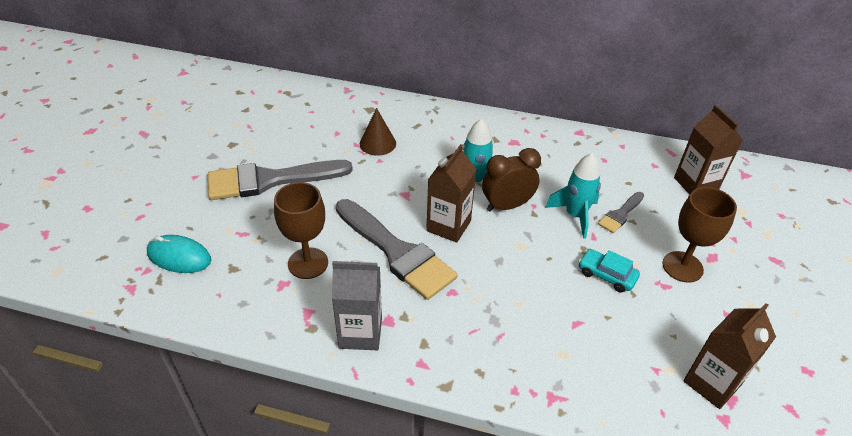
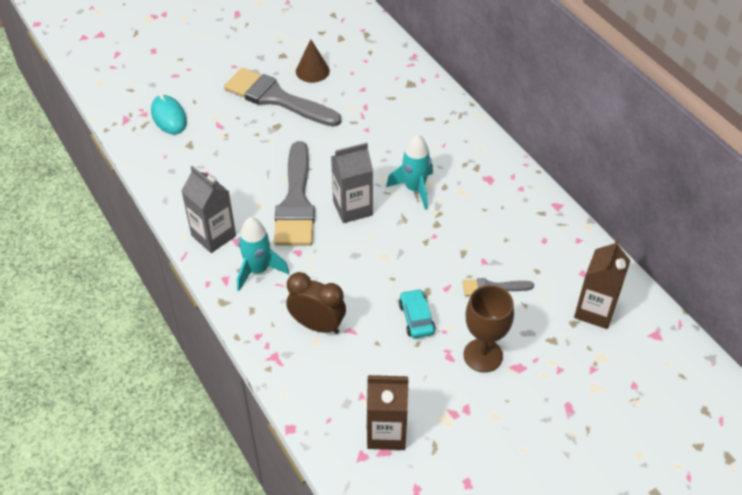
camera: 45 degrees right, 5 degrees up
(308, 263) = (234, 171): brown goblet -> none
(377, 143) = (381, 115): brown cone -> brown cone (312, 71)
(448, 226) = (352, 208): brown carton -> grey carton
(507, 206) = (413, 222): brown clock -> brown clock (317, 325)
(575, 215) = (455, 264): turquoise rocket -> turquoise rocket (258, 270)

